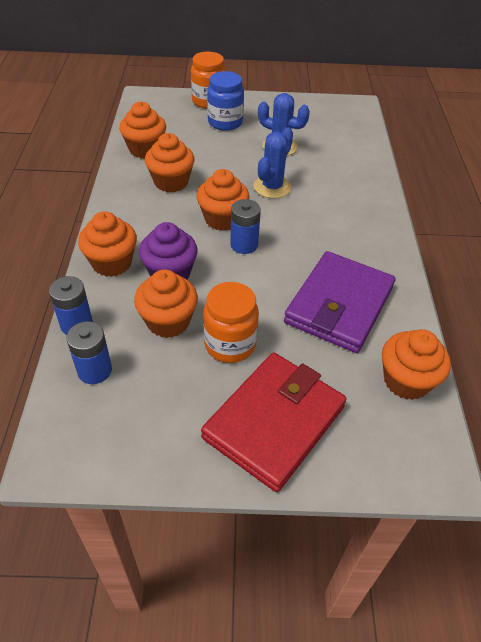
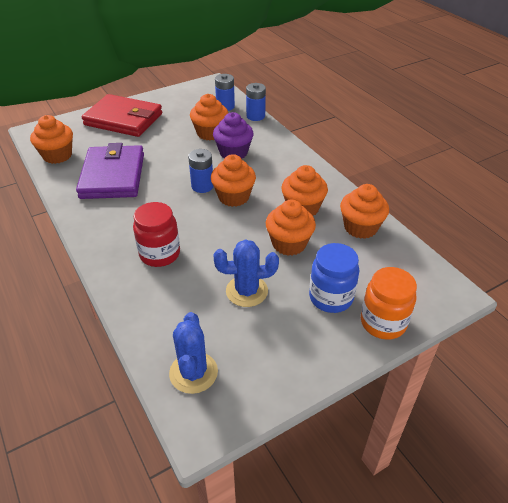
camera: 150 degrees right, 5 degrees down
(112, 263) = (274, 145): orange cupcake -> orange cupcake (289, 244)
(230, 344) = (167, 136): orange jar -> none
(272, 187) = (218, 240): blue cactus -> blue cactus (193, 372)
(274, 422) = (123, 119): red wallet -> red wallet turned 75 degrees counterclockwise
(331, 196) = (160, 254): none -> red jar

